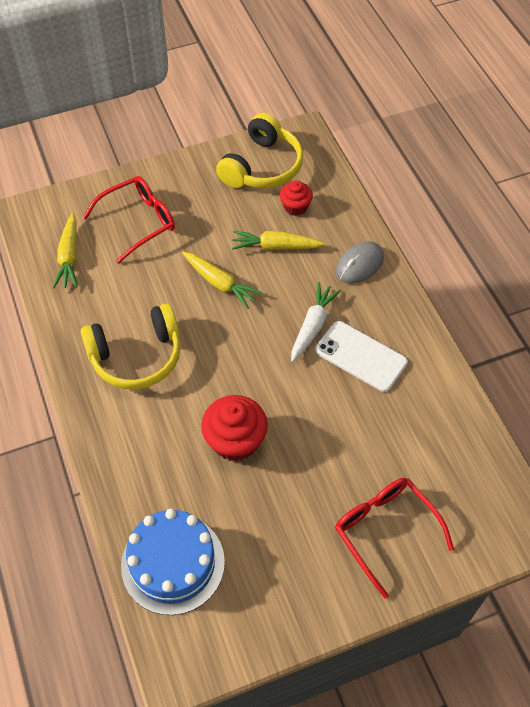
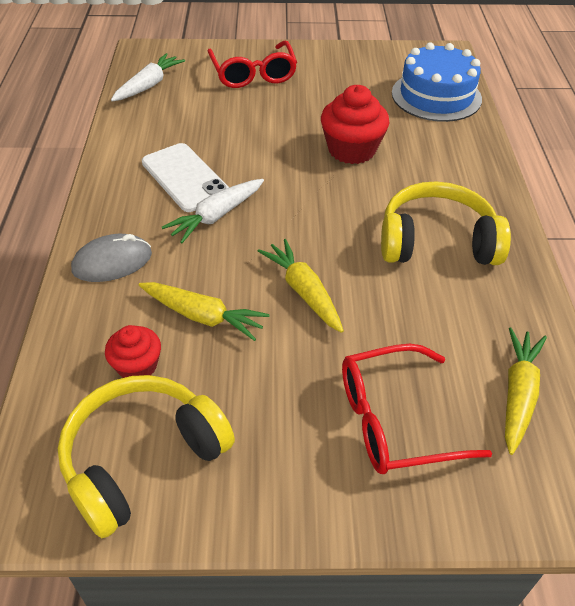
camera: 160 degrees left, 10 degrees down
(478, 468) = (148, 85): none -> white carrot

